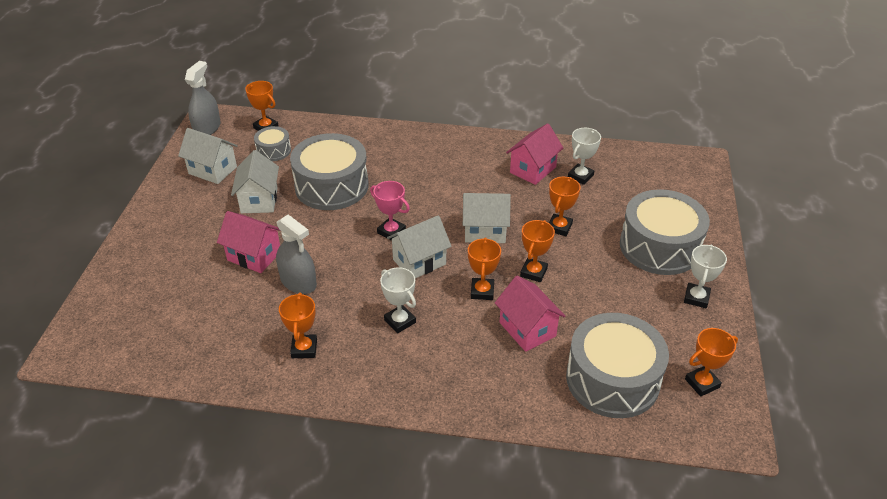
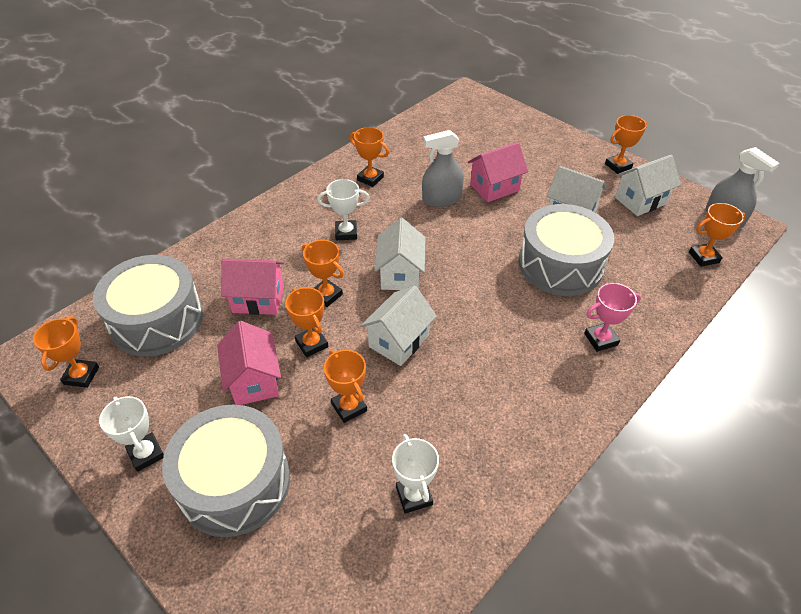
camera: 125 degrees right, 5 degrees up
(164, 195) = (618, 166): none -> orange trophy
(273, 150) = (652, 248): grey drum -> none
(391, 231) = (457, 275): pink trophy -> pink trophy (601, 339)
(533, 170) = (465, 451): pink house -> pink house (254, 380)

